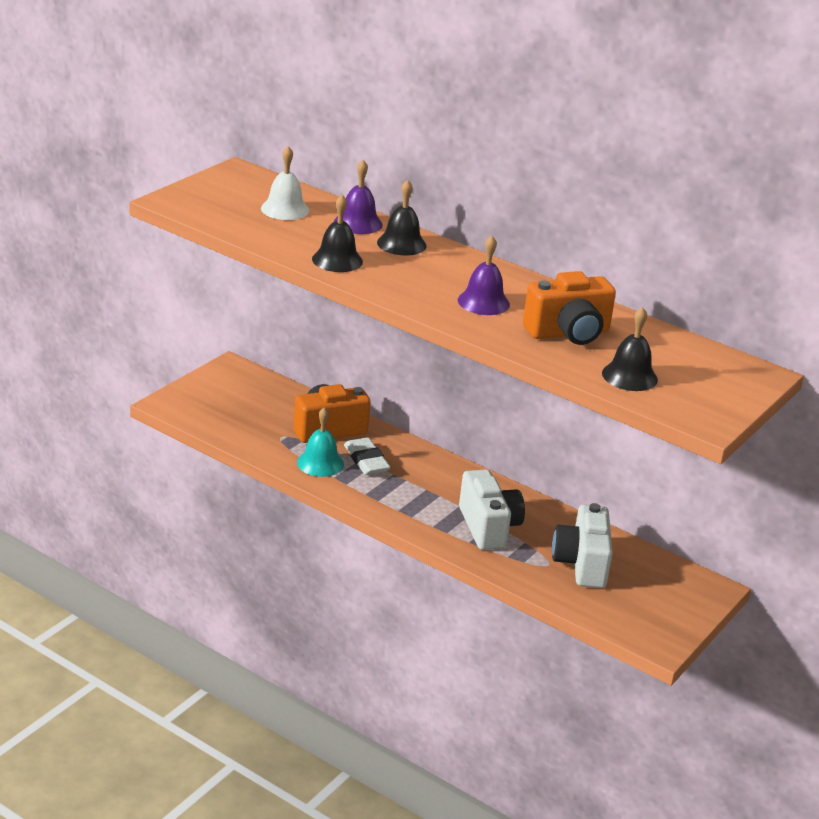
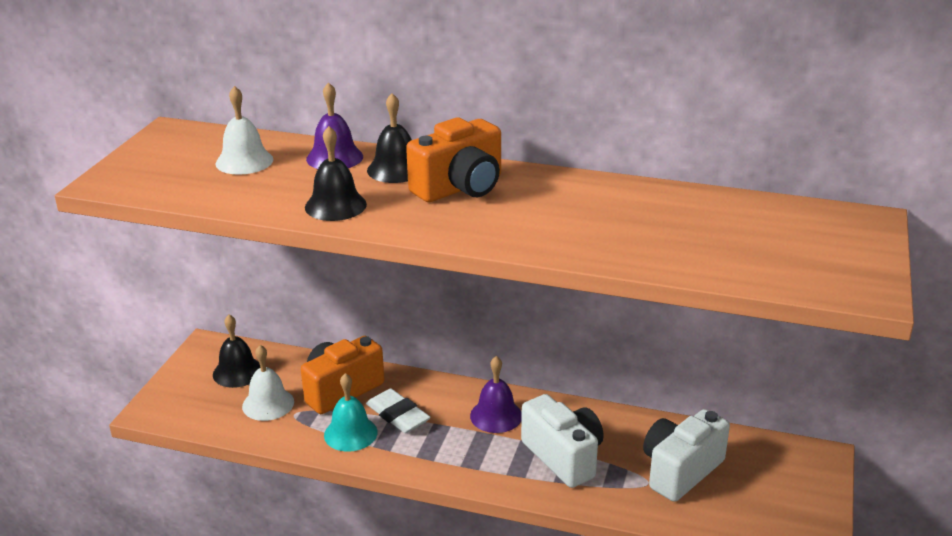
camera: 15 degrees left, 0 degrees up
(263, 424) = (268, 404): none -> white bell
(483, 302) = (527, 214): purple bell -> purple bell (496, 415)
(568, 333) = (642, 226): orange camera -> orange camera (460, 188)
(581, 564) = (680, 470): white camera -> white camera turned 60 degrees clockwise
(629, 376) = (744, 260): black bell -> black bell (237, 372)

